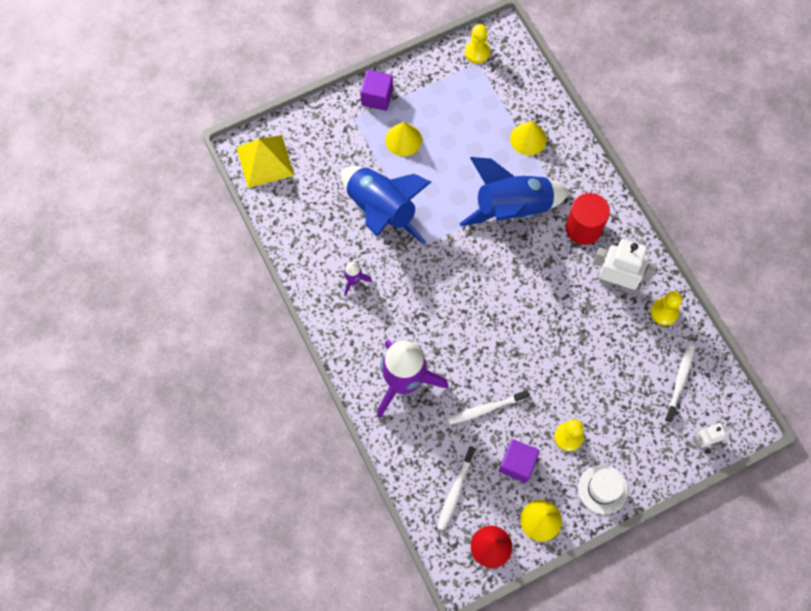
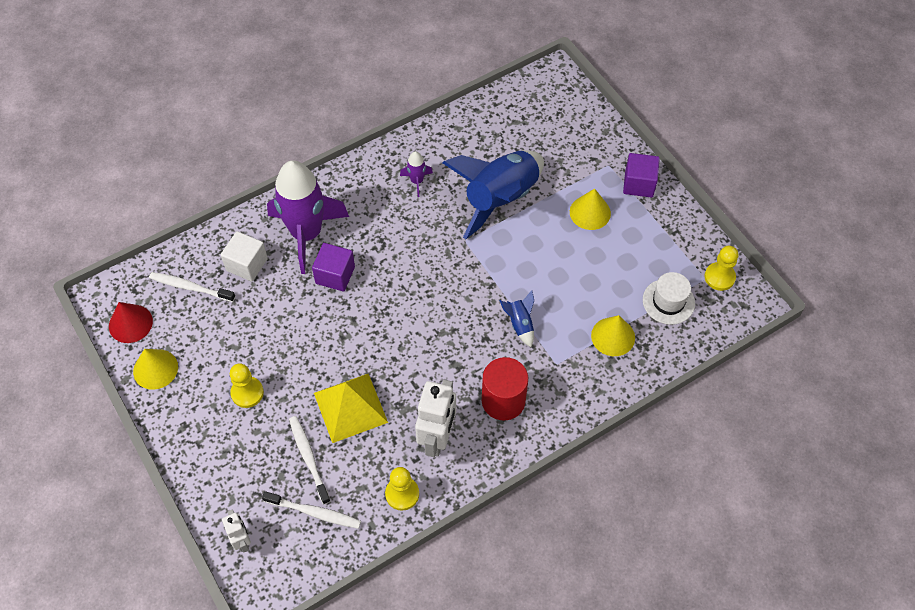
camera: 85 degrees right, 10 degrees down
(265, 161) = (544, 94): yellow pyramid -> yellow pyramid (350, 407)
(434, 438) = (247, 264): none -> white cube
(486, 409) = (279, 310): white toothbrush -> white toothbrush (308, 458)
(512, 208) = (520, 324): blue rocket -> blue rocket, size x0.42
(517, 464) = (217, 343): purple cube -> purple cube (335, 275)
(602, 489) = (187, 430): white hat -> white hat (668, 301)

